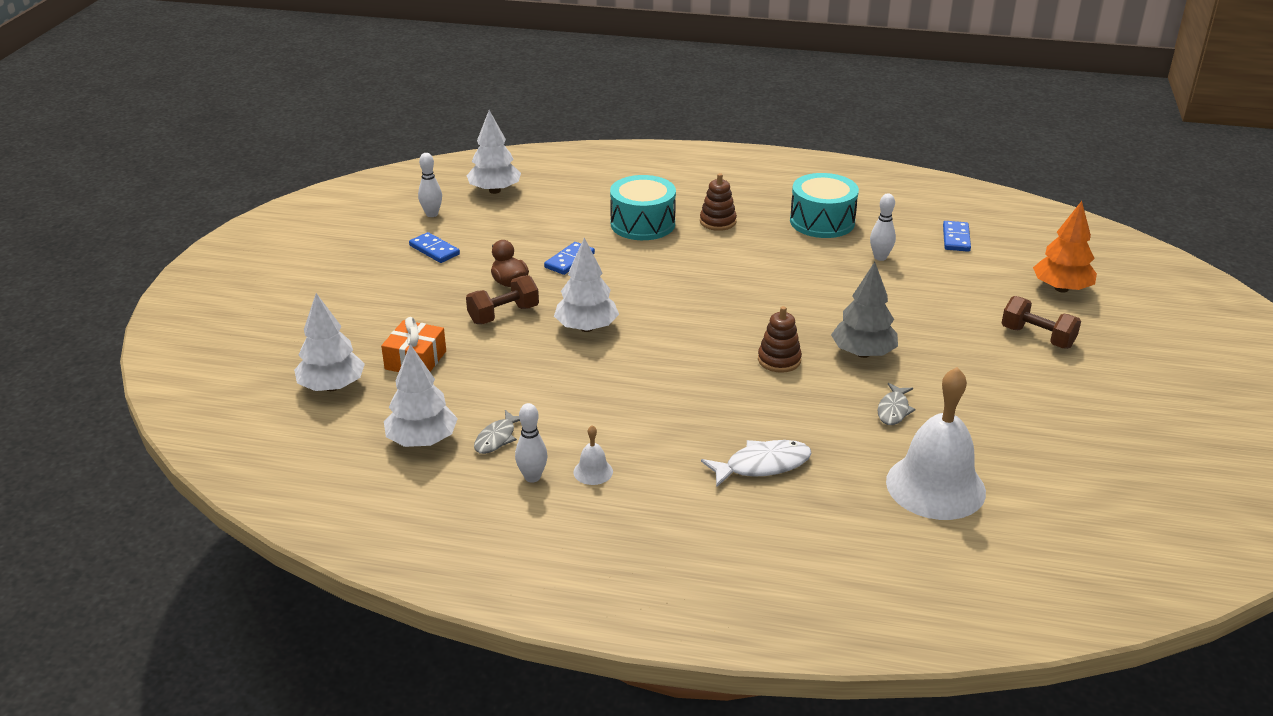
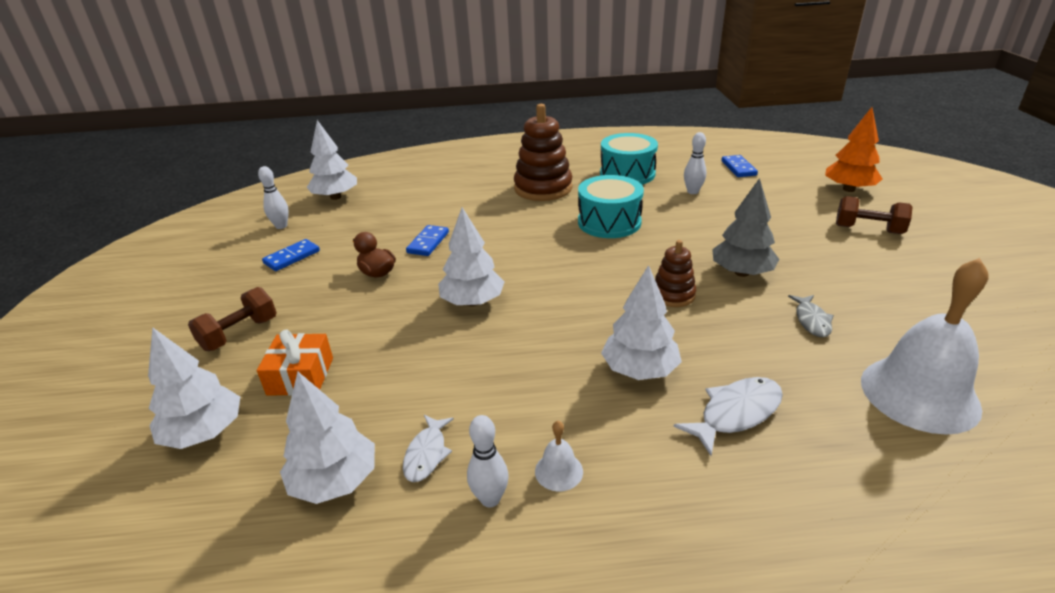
camera: 15 degrees left, 0 degrees up
(434, 250) = (292, 257): blue domino -> blue domino turned 75 degrees counterclockwise
(497, 438) = (427, 454): grey fish -> white fish
(503, 314) = (383, 306): brown dumbbell -> brown dumbbell (239, 334)
(642, 224) = (480, 201): turquoise drum -> turquoise drum (609, 222)
(703, 416) = (639, 370): none -> white tree
(718, 222) = (543, 188): brown stacking toy -> brown stacking toy, size x1.82

